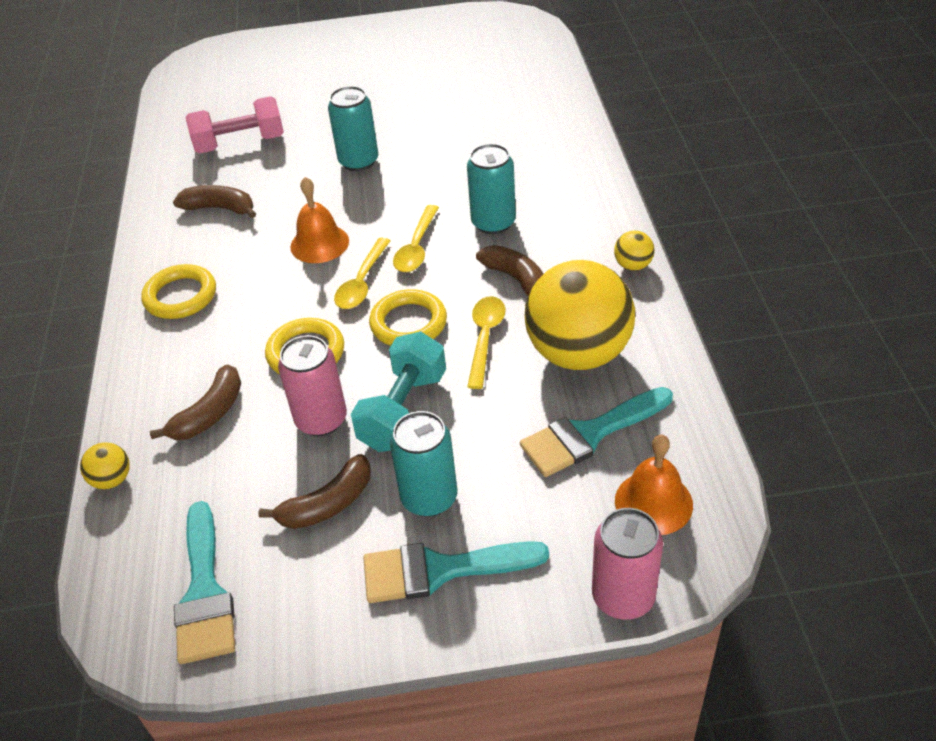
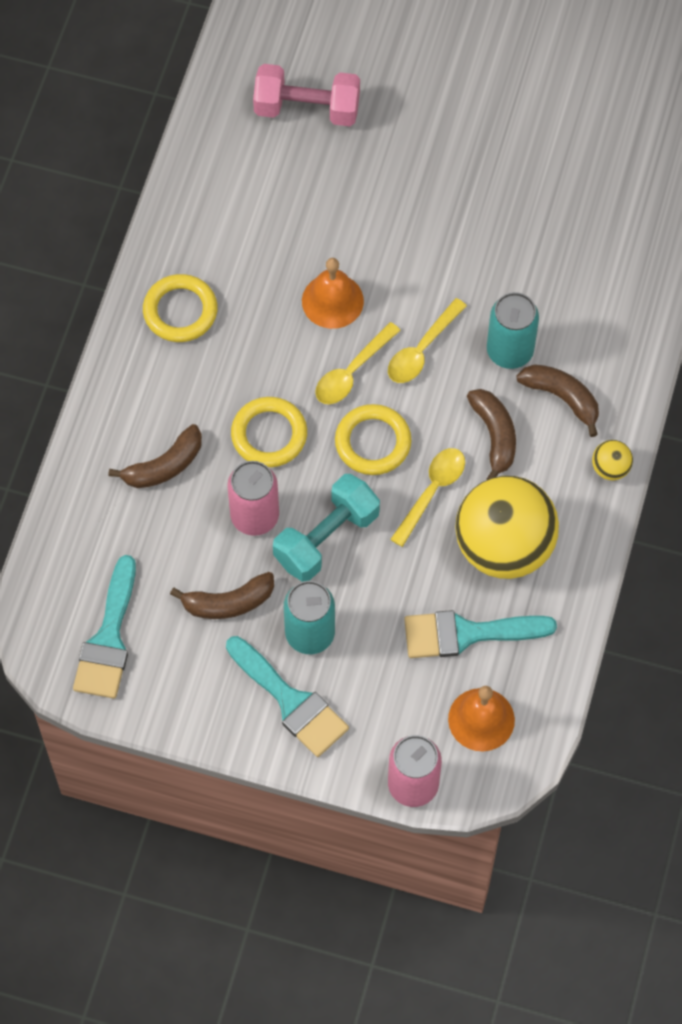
camera: 20 degrees right, 20 degrees up
(112, 479) = (66, 499): yellow ball -> none
(219, 208) = (254, 203): brown banana -> brown banana (562, 398)
(358, 161) = (417, 196): turquoise can -> none
(441, 570) = (290, 701): turquoise brush -> turquoise brush turned 150 degrees counterclockwise

